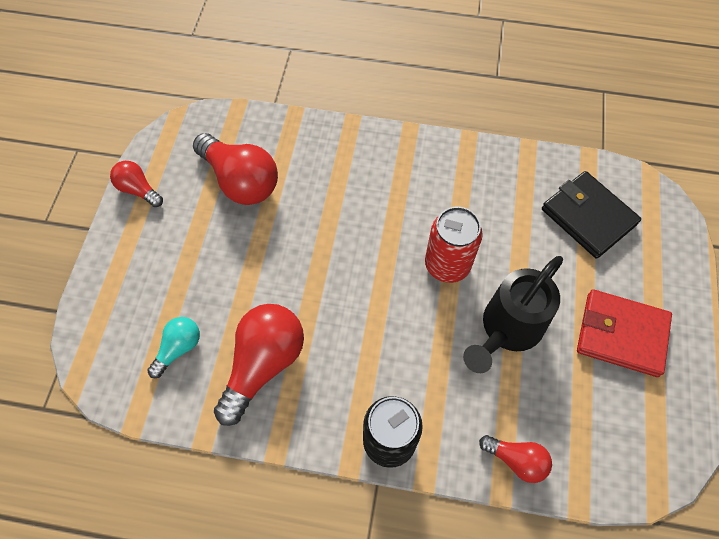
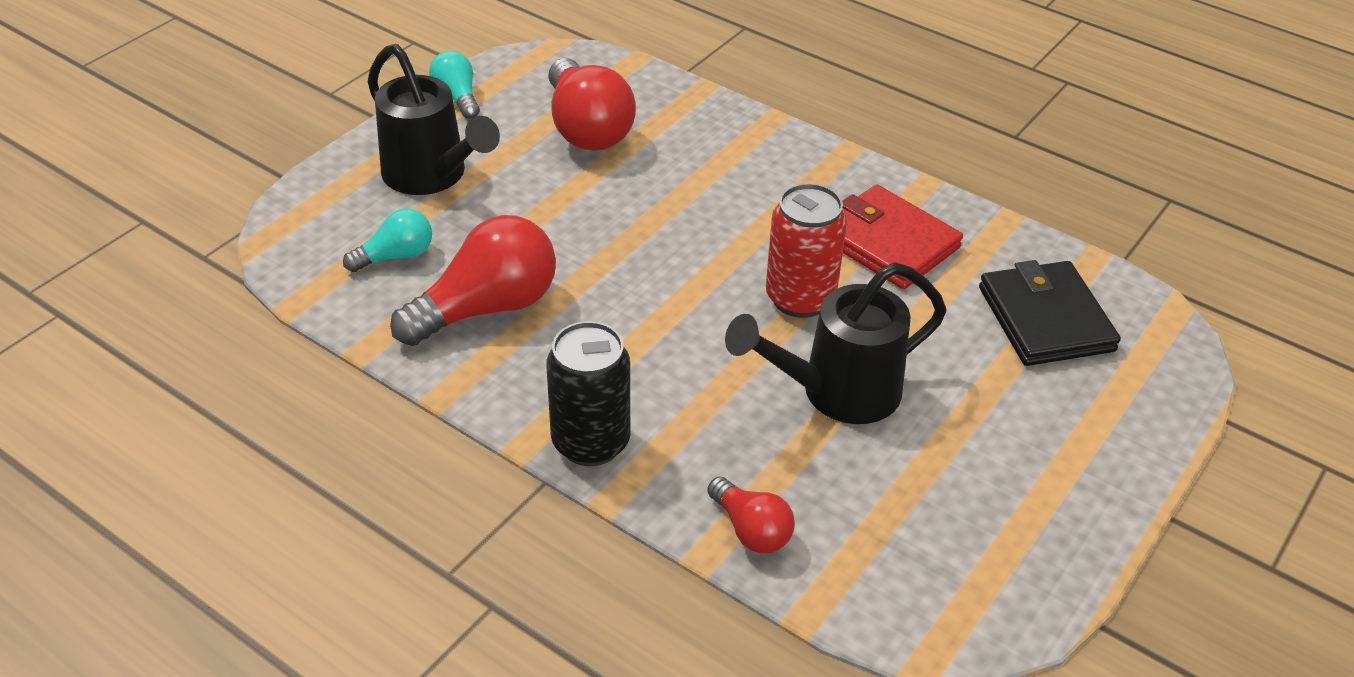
camera: 25 degrees right, 20 degrees down
(138, 190) = (457, 97): red light bulb -> turquoise light bulb
(161, 267) = (431, 176): none -> black watering can
(621, 334) = (1005, 459): red wallet -> red wallet (888, 242)

